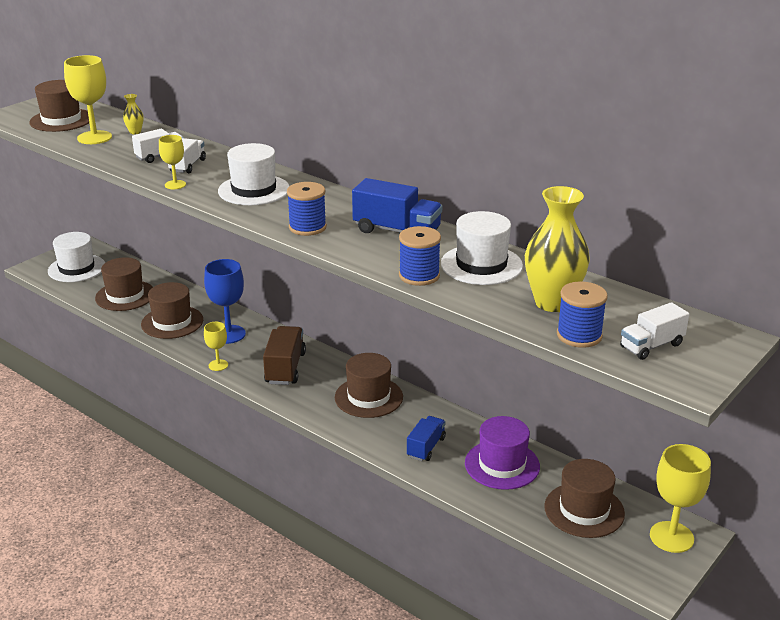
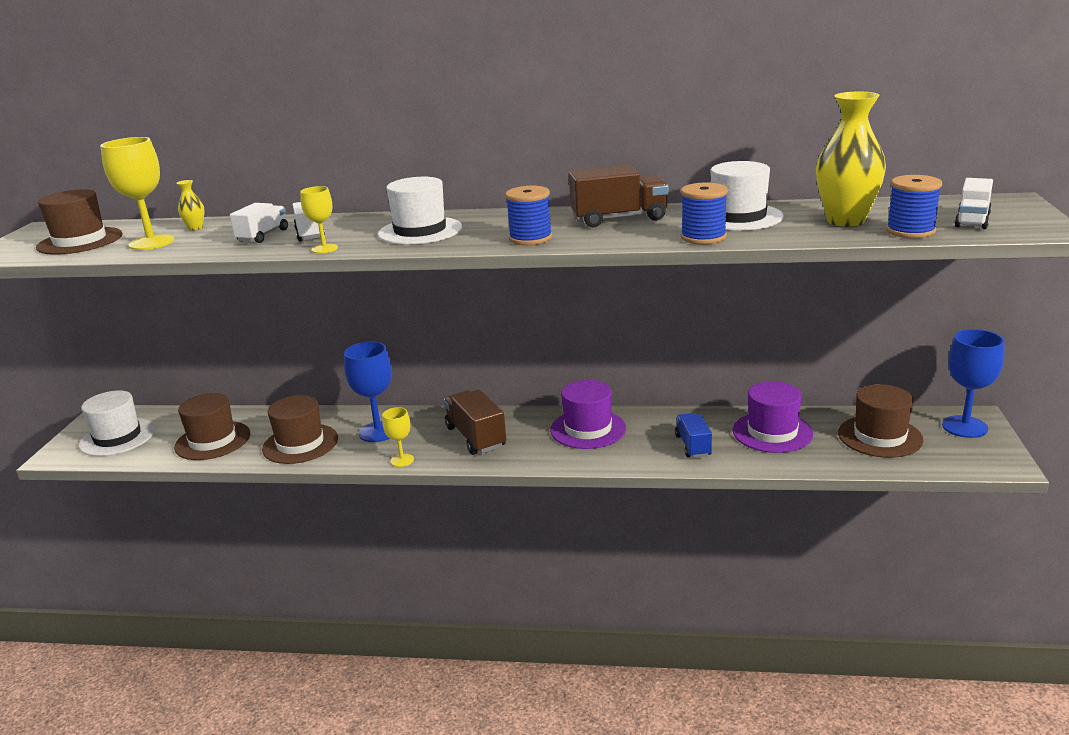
camera: 30 degrees left, 5 degrees down
(368, 397) = (588, 429): brown hat -> purple hat
(397, 231) = (619, 219): blue truck -> brown truck
(671, 537) = (964, 427): yellow goblet -> blue goblet

